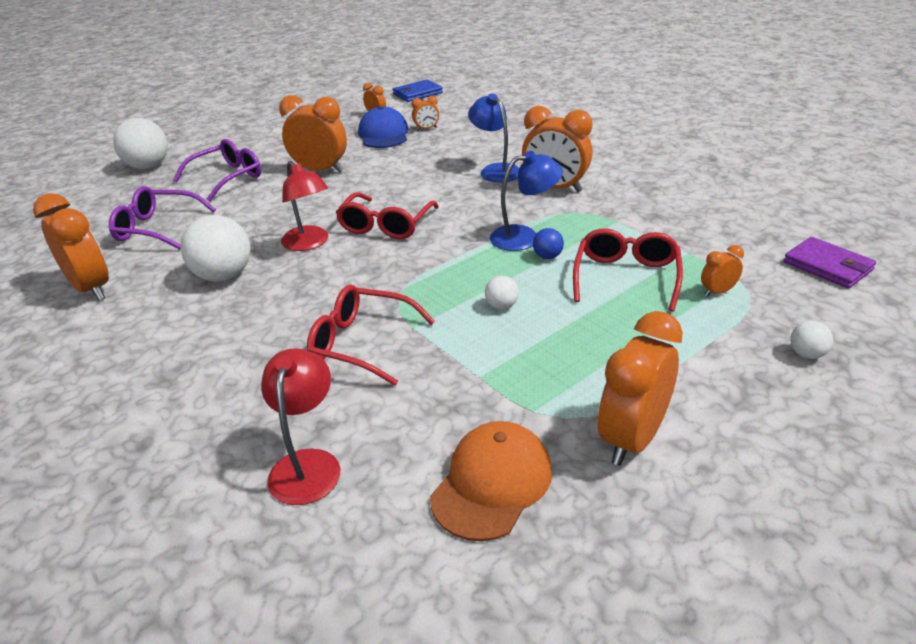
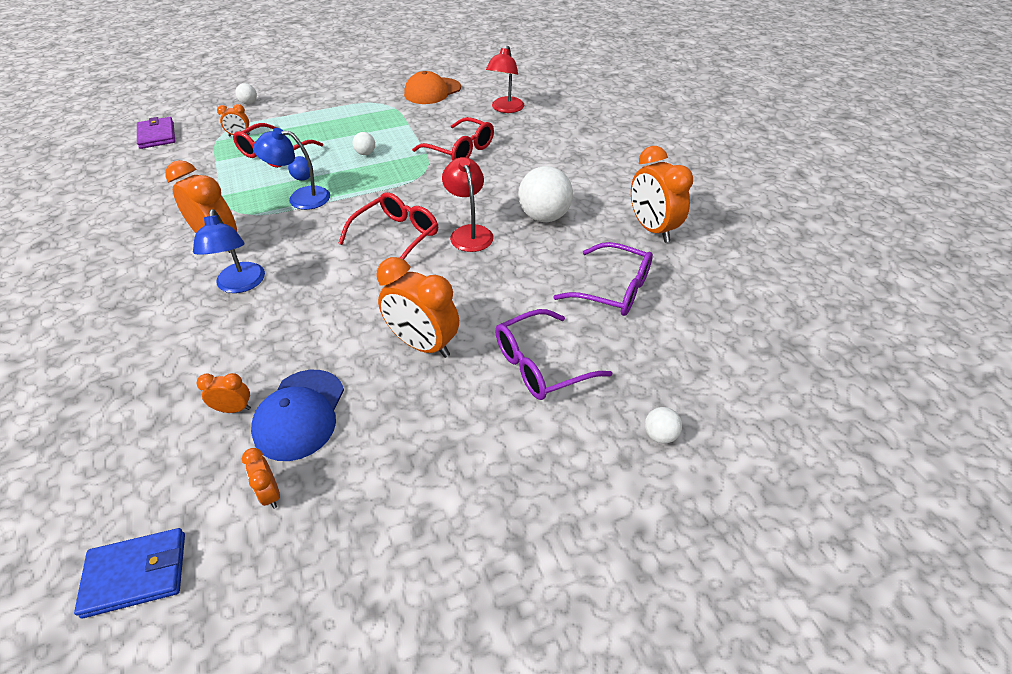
camera: 165 degrees left, 10 degrees up
(148, 166) = (660, 435): white ball -> white ball, size x0.47
(632, 439) = (364, 93): orange clock -> none

